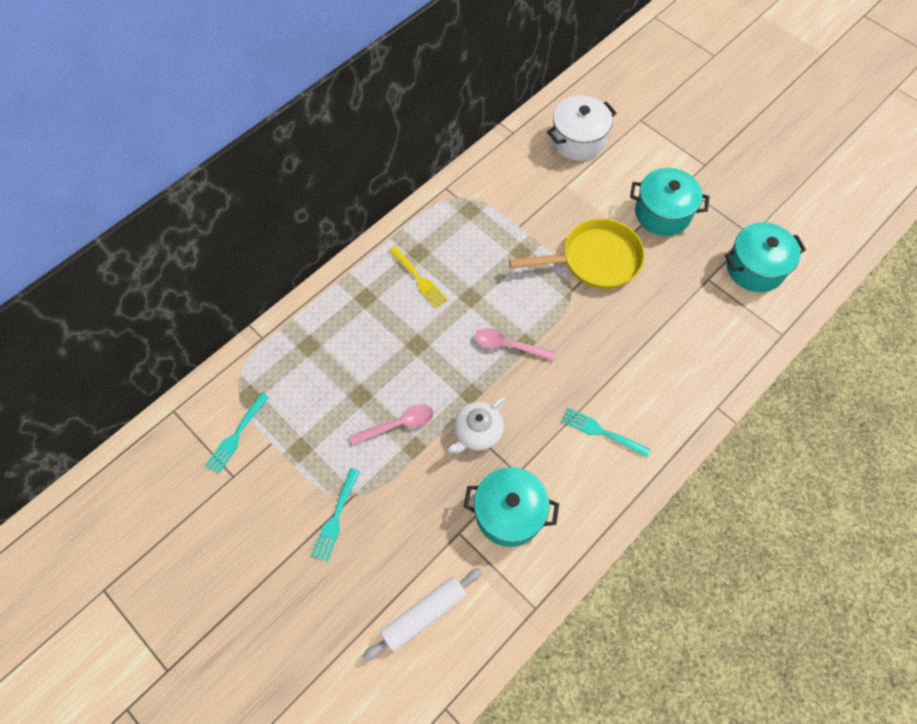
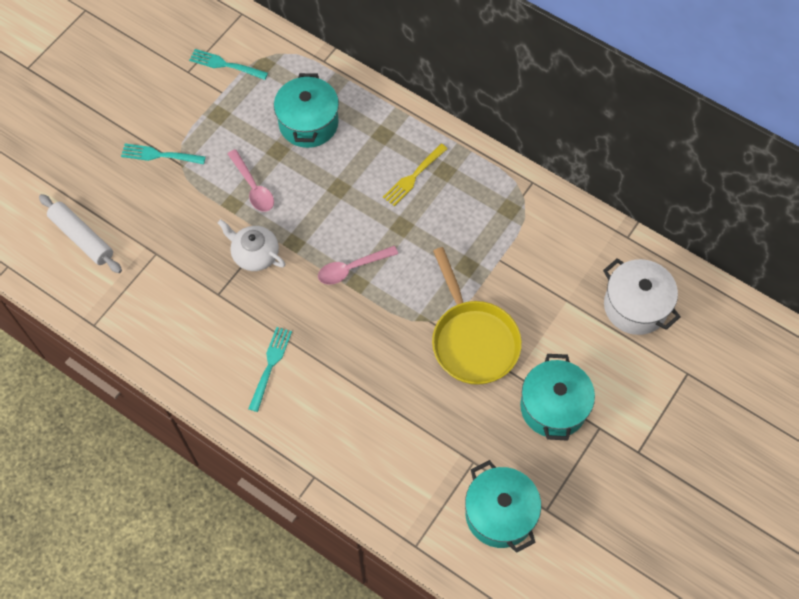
camera: 80 degrees right, 0 degrees up
(508, 346) = (352, 268): pink spoon -> pink spoon turned 120 degrees counterclockwise
(509, 513) = (178, 292): turquoise pot -> turquoise pot (308, 123)

